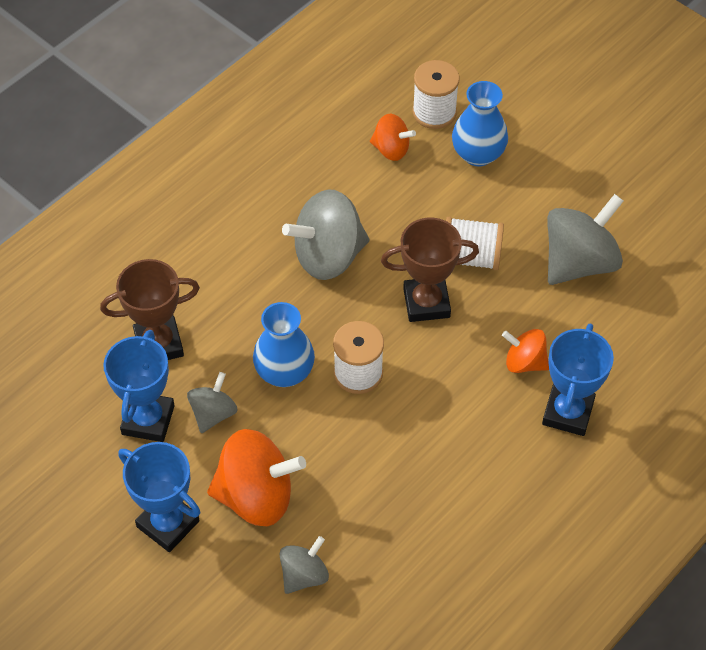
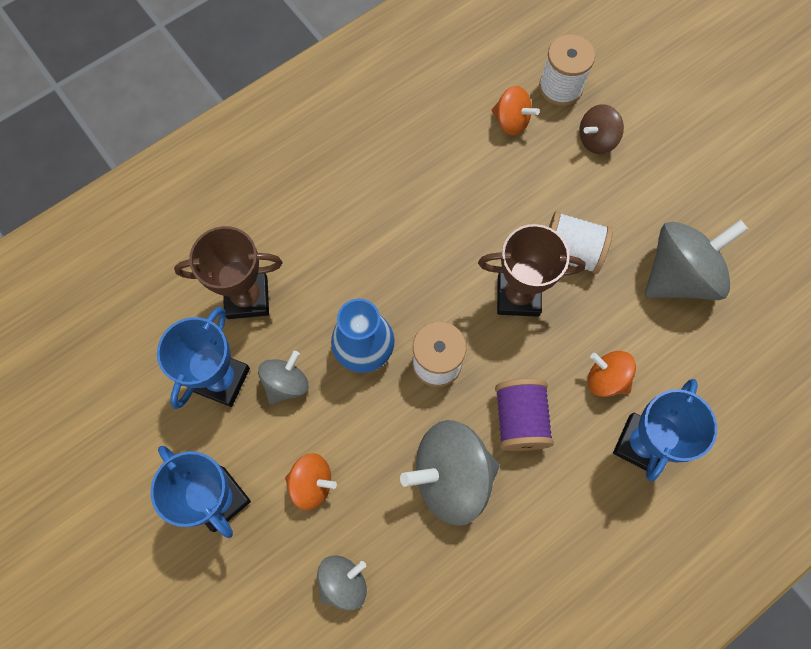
camera: 10 degrees right, 15 degrees up
(256, 496) = (312, 483): orange spinning top -> orange spinning top, size x0.55
(328, 256) = (429, 228): grey spinning top -> grey spinning top (451, 476)
(448, 410) = (520, 420): none -> purple spool
(478, 154) = (596, 140): blue vase -> brown spinning top

